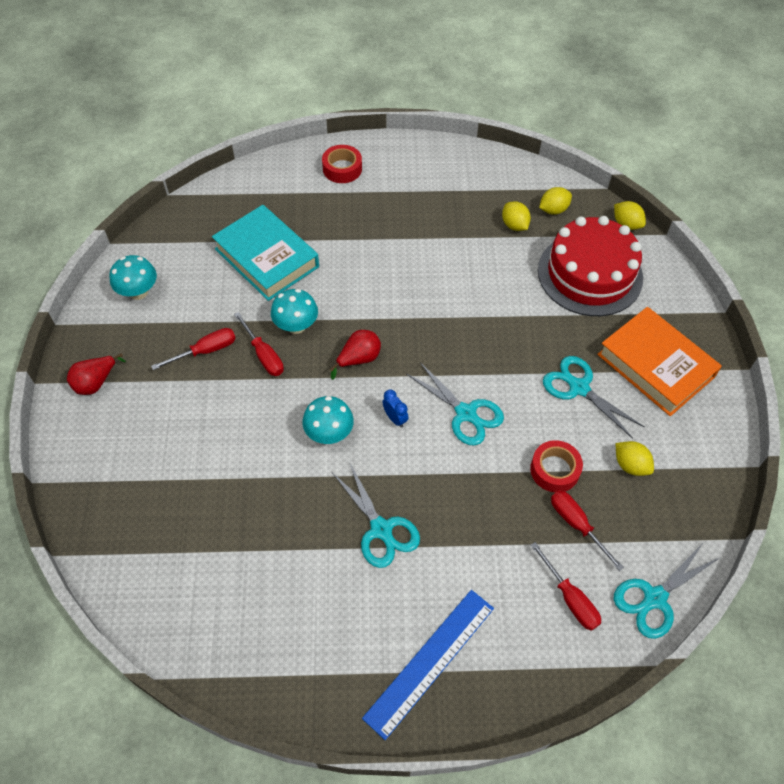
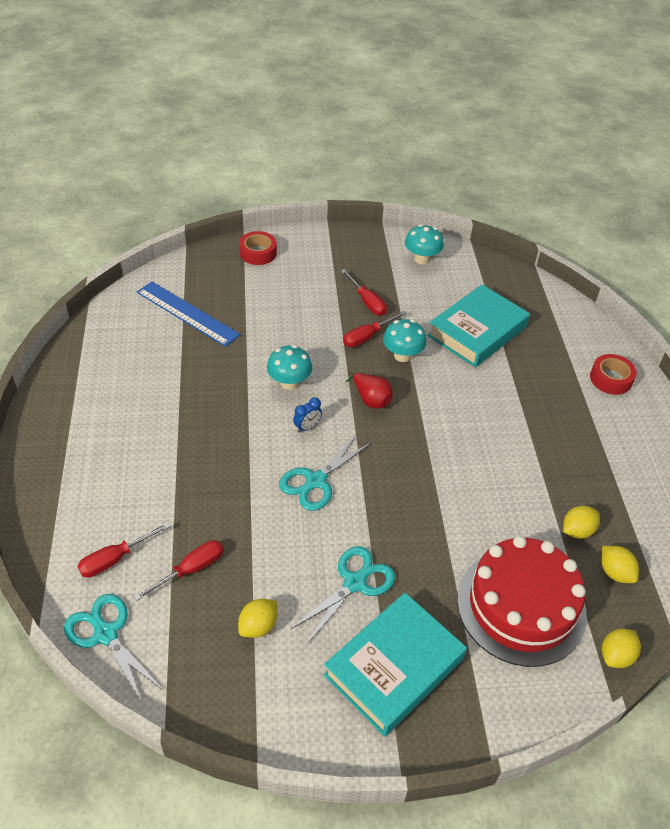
camera: 85 degrees right, 10 degrees down
(96, 382) = (330, 247): red pear -> none
(381, 529) = (195, 420): turquoise scissors -> none
(430, 661) = (73, 454): blue ruler -> blue ruler (187, 313)
(554, 470) = (253, 554): red tape -> red tape (258, 253)
(655, 366) = (394, 667): orange book -> turquoise book

